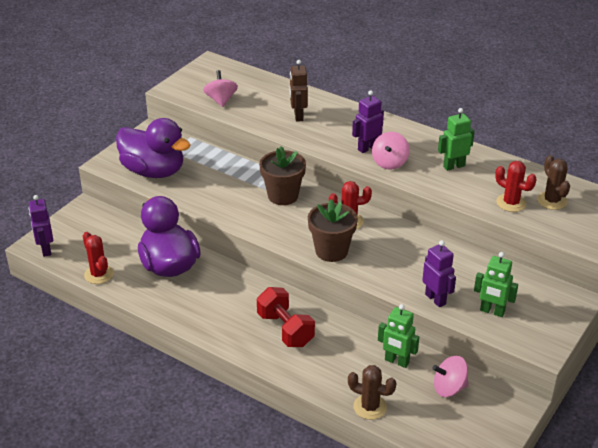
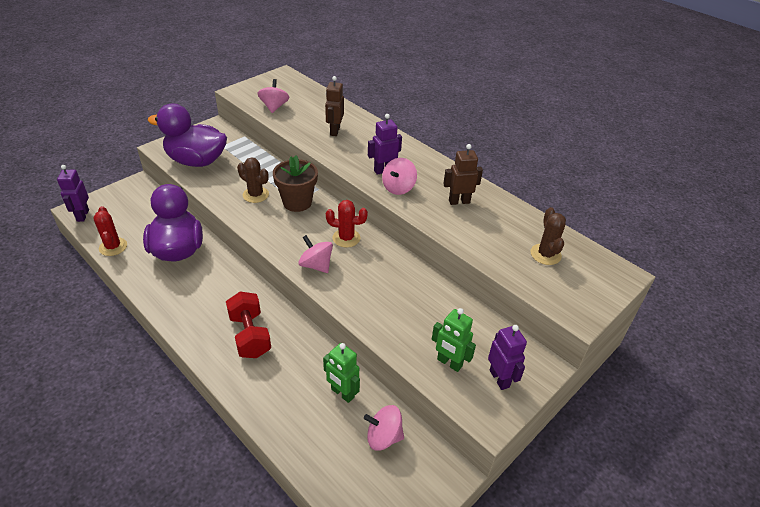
camera: 10 degrees right, 5 degrees up
(154, 171) = (196, 161): purple duck -> purple duck turned 150 degrees clockwise
(331, 251) = (316, 265): brown flower pot -> pink spinning top
(370, 407) = (293, 442): brown cactus -> brown cactus (255, 195)
(435, 299) = (396, 337): purple robot -> purple robot (499, 378)
(453, 166) = (459, 201): green robot -> brown robot
(511, 203) = (502, 249): red cactus -> none

